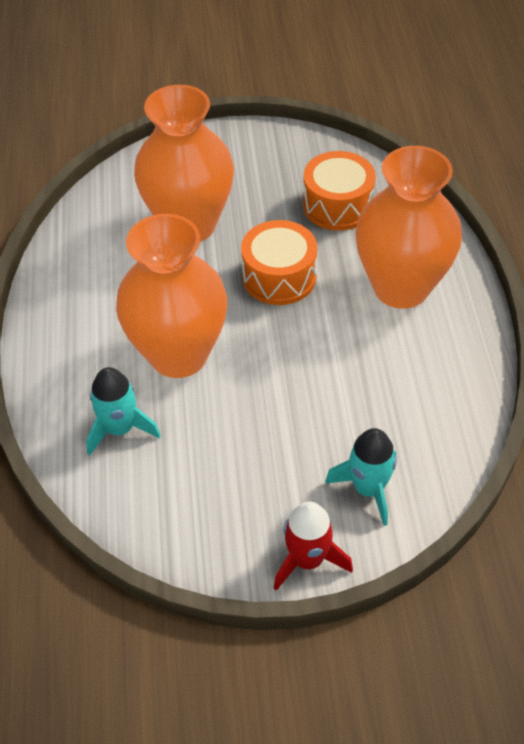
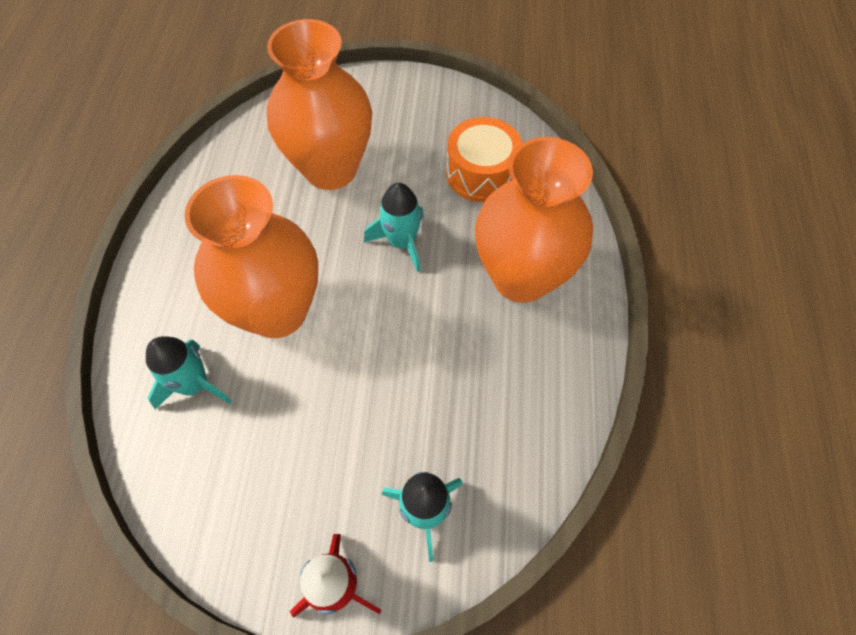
camera: 10 degrees right, 10 degrees up
(279, 277) = (401, 242): orange drum -> turquoise rocket

